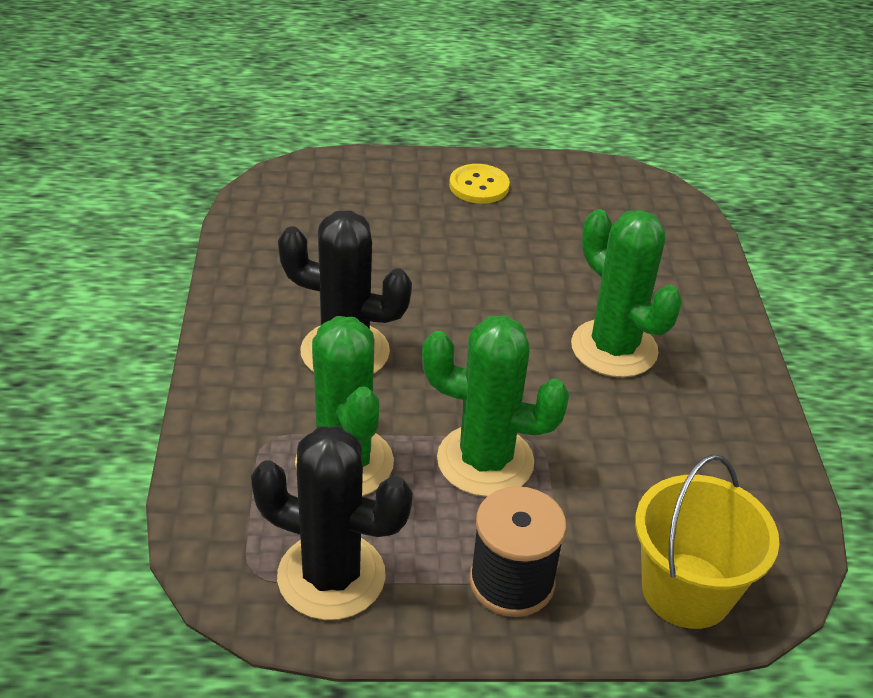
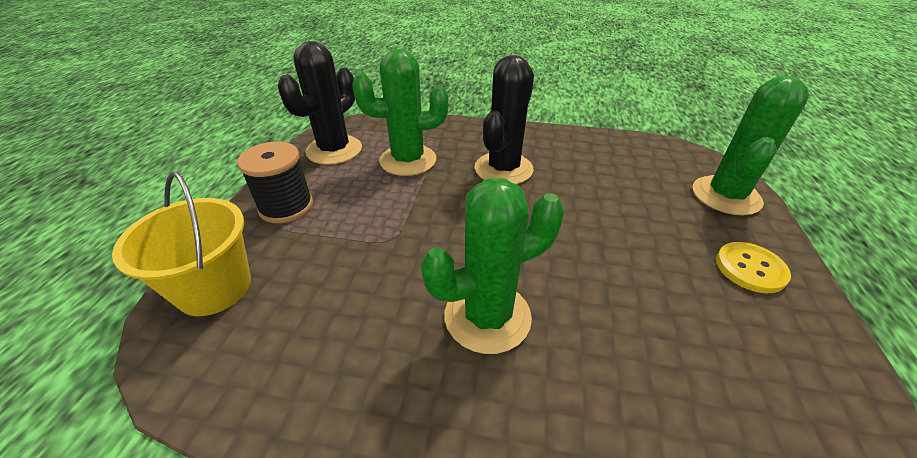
camera: 105 degrees right, 0 degrees up
(485, 461) = (385, 212): green cactus -> green cactus (726, 196)

